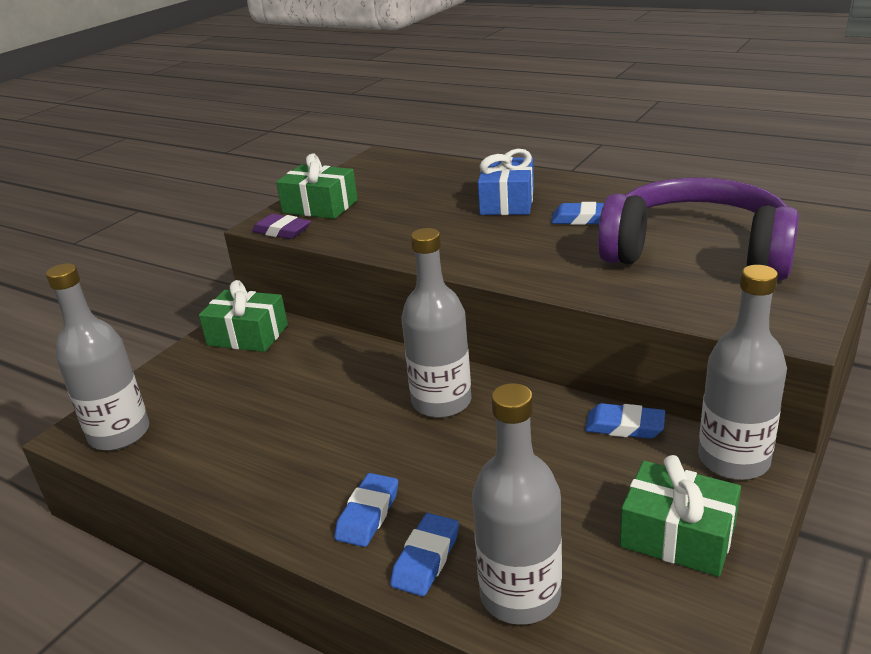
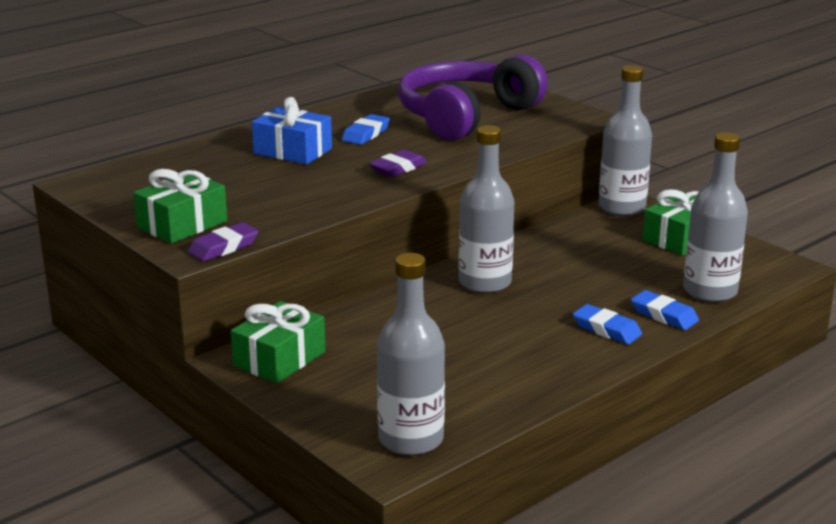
camera: 75 degrees left, 5 degrees down
(505, 254) = (398, 168): none -> purple eraser
(624, 426) = (565, 228): blue eraser -> none

